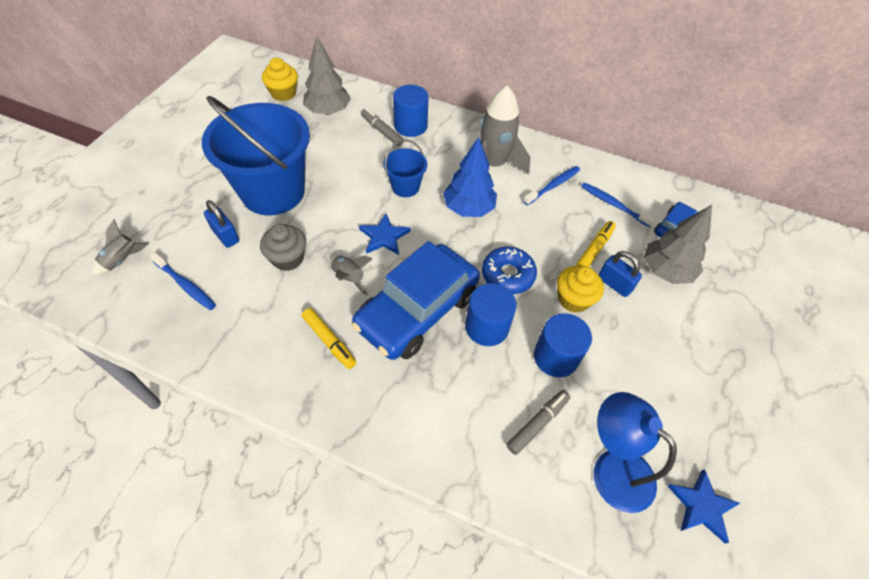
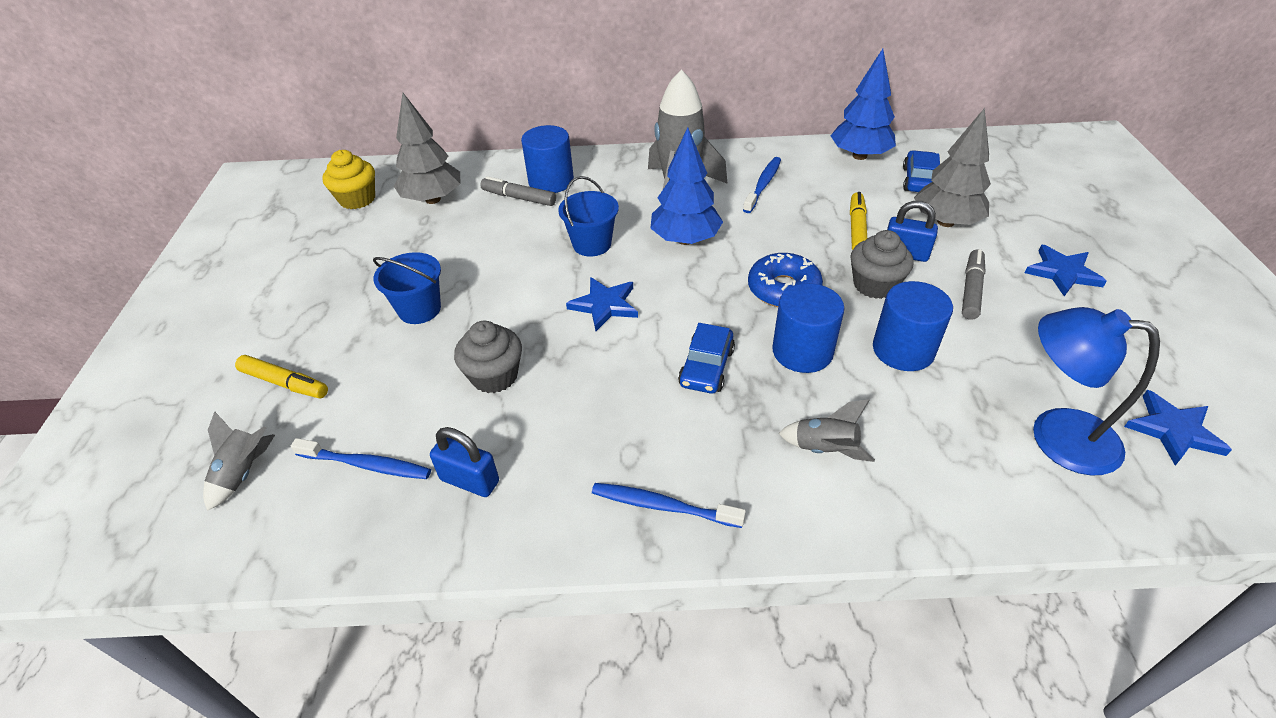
camera: 20 degrees left, 10 degrees down
(225, 235) = (386, 383): blue padlock -> blue padlock (470, 480)
(273, 192) = (419, 309): blue bucket -> blue bucket, size x0.46
(329, 341) = (620, 447): yellow marker -> yellow marker (285, 383)
(349, 278) = (593, 366): grey rocket -> grey rocket (825, 449)
(417, 310) = (706, 367): blue car -> blue car, size x0.45
(537, 423) = (940, 427): grey marker -> grey marker (971, 290)
(573, 299) = (874, 285): yellow cupcake -> grey cupcake
(613, 204) = (841, 180): blue toothbrush -> blue toothbrush (662, 506)
(643, 189) = (859, 156): none -> blue tree
(722, 350) = (1062, 273): none -> blue star

